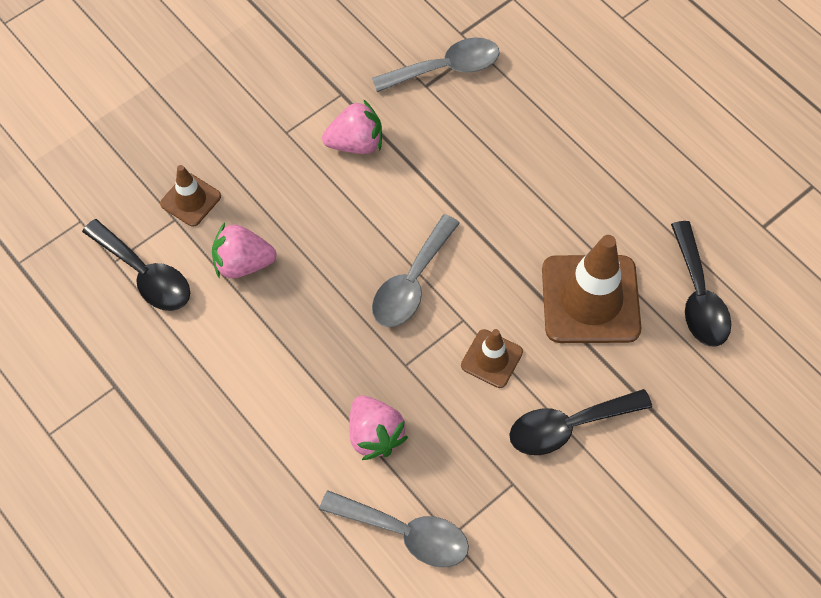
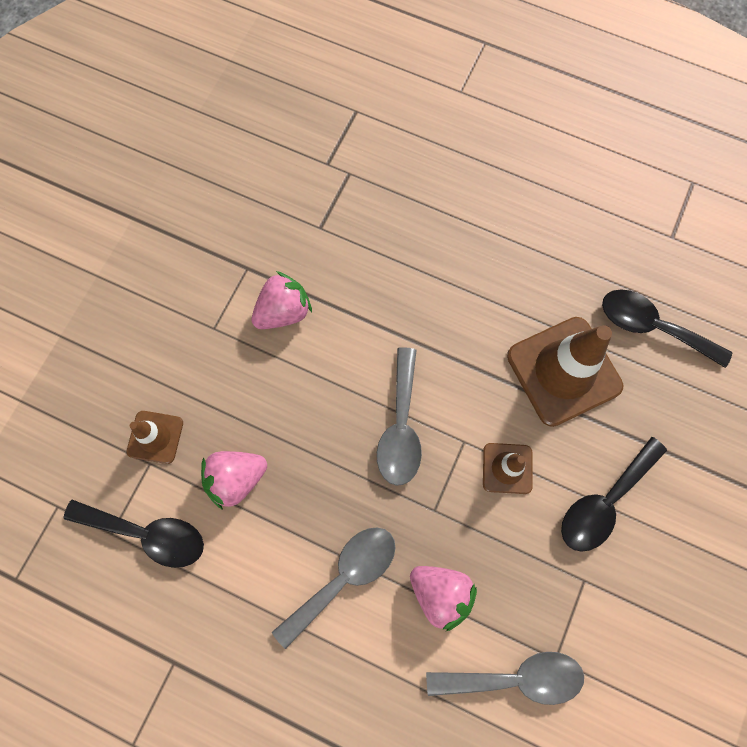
camera: 25 degrees left, 10 degrees up
(446, 68) = (330, 203): grey spoon -> grey spoon (344, 577)
(698, 296) = (652, 327): black spoon -> black spoon turned 150 degrees clockwise

